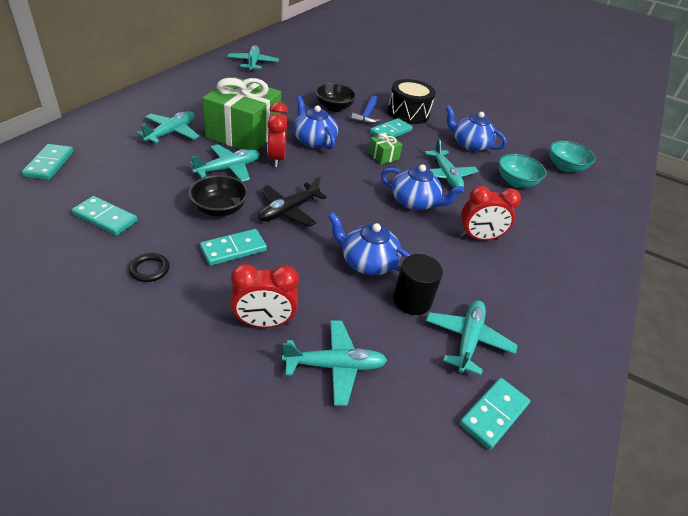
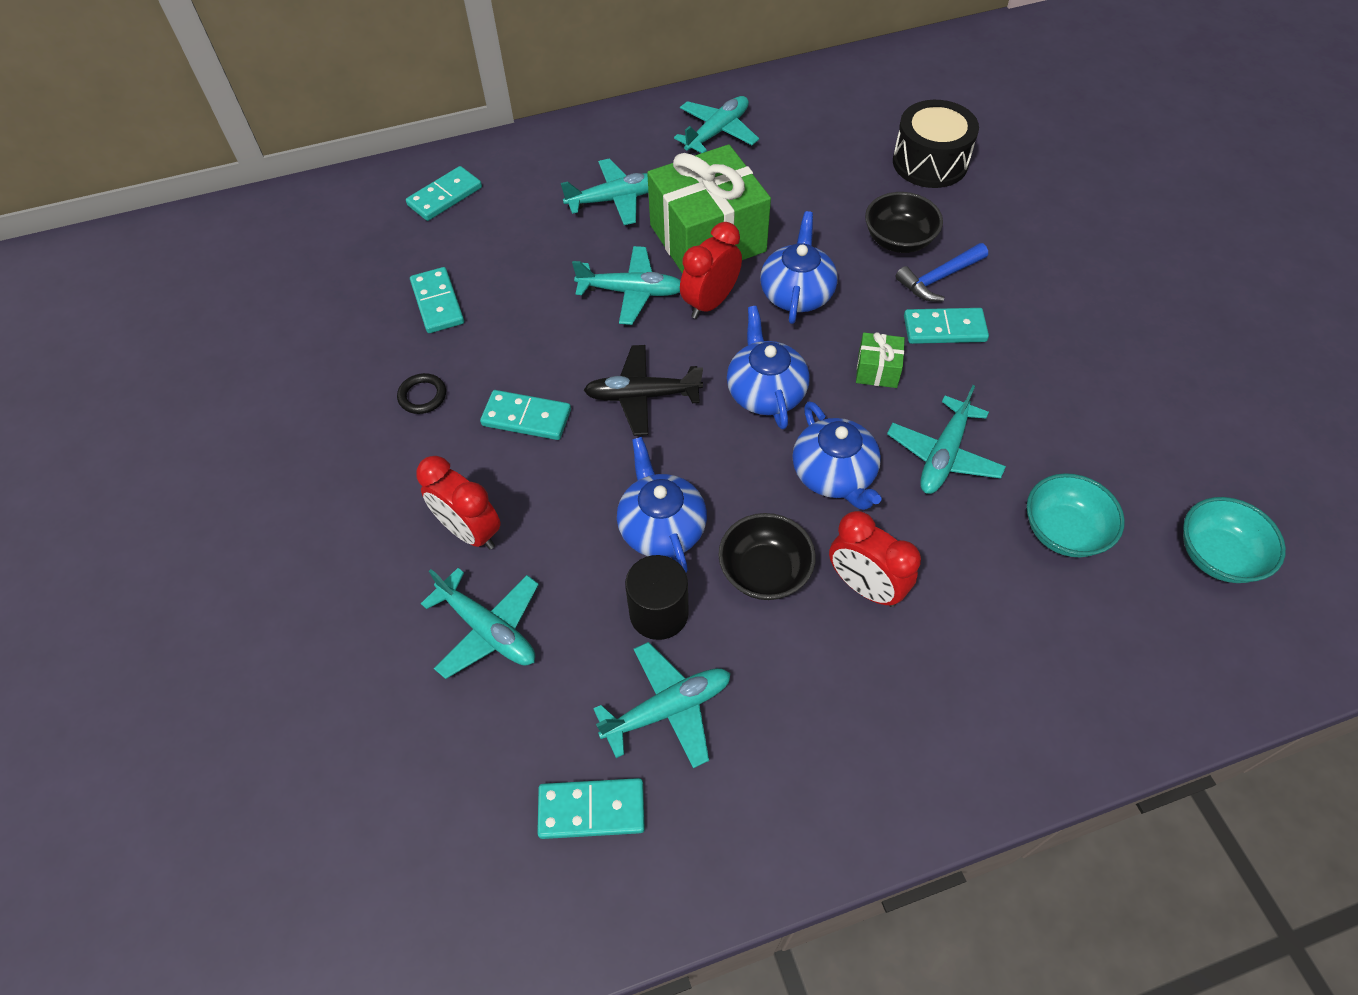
camera: 50 degrees right, 15 degrees up
(219, 209) = (563, 351): black bowl -> black bowl (764, 571)
(253, 63) = (855, 99): turquoise plane -> turquoise plane (717, 132)
(408, 113) = (1024, 303): black drum -> black drum (930, 162)
(470, 144) = (1067, 418): blue teapot -> blue teapot (765, 391)

